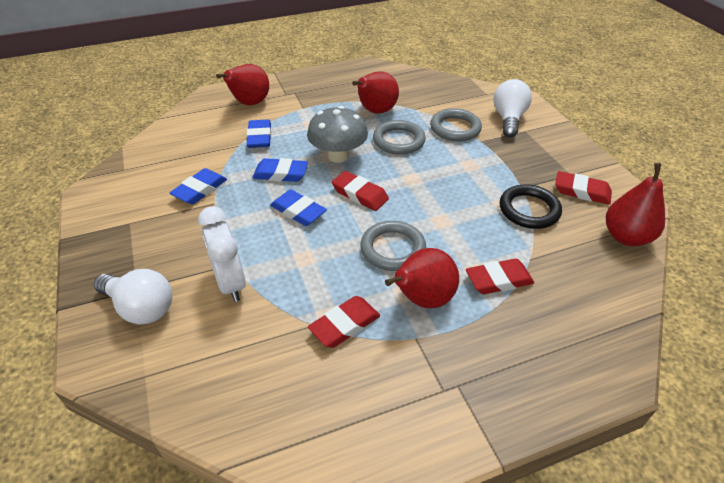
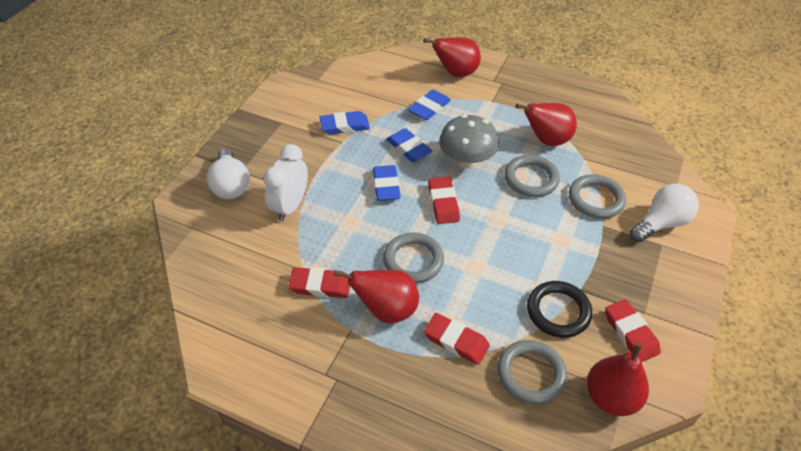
camera: 45 degrees right, 5 degrees up
(570, 261) = (531, 374): none -> grey ring

